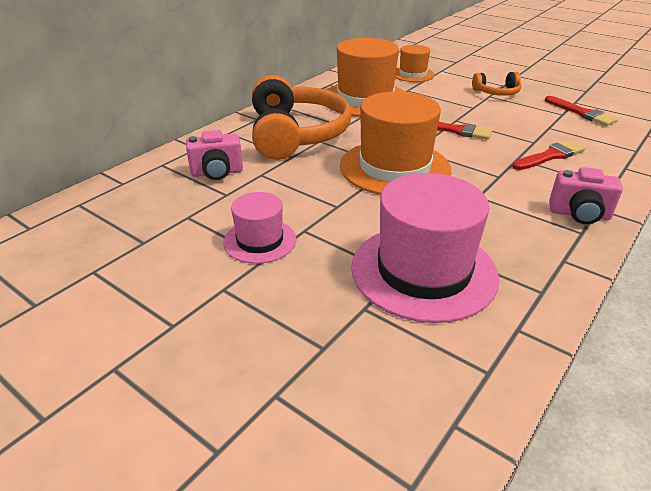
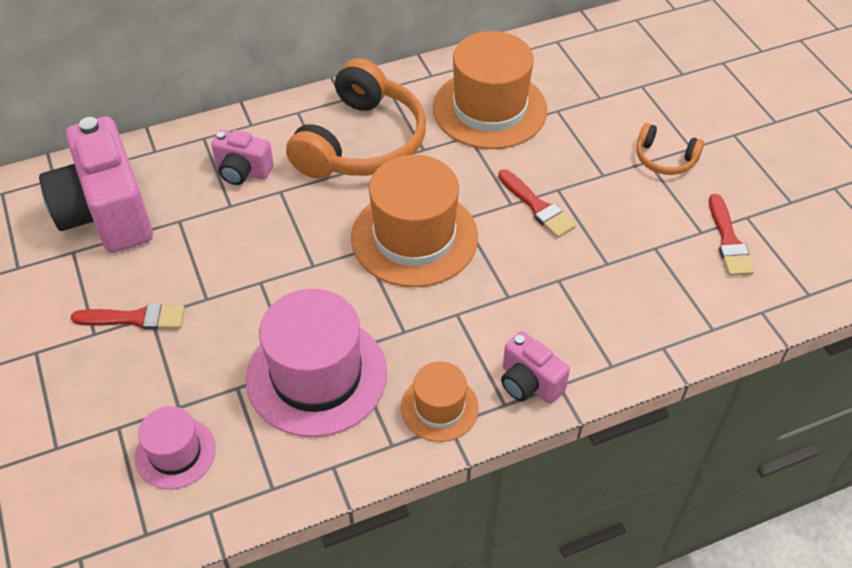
camera: 30 degrees right, 15 degrees up
(109, 234) = (106, 214): none -> pink camera
(260, 241) = (215, 277): pink hat -> pink hat (175, 453)
(412, 74) = (595, 81): orange hat -> orange hat (439, 408)
(550, 156) = (598, 293): red brush -> red brush (135, 318)

